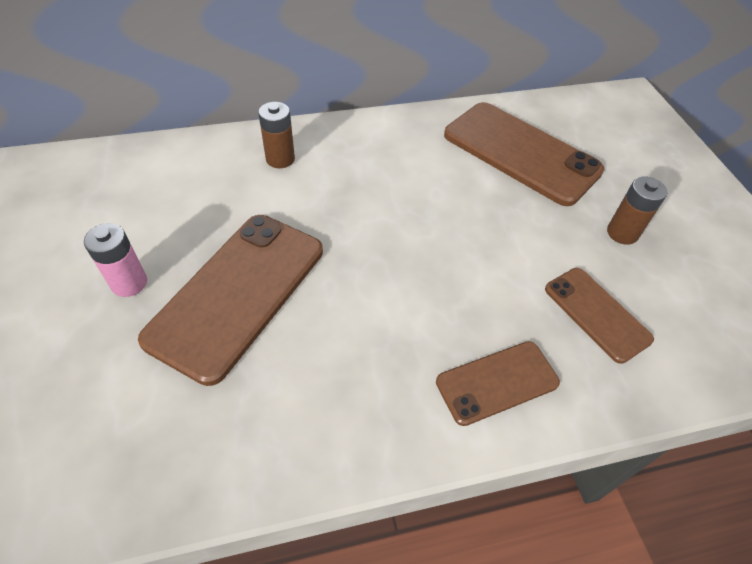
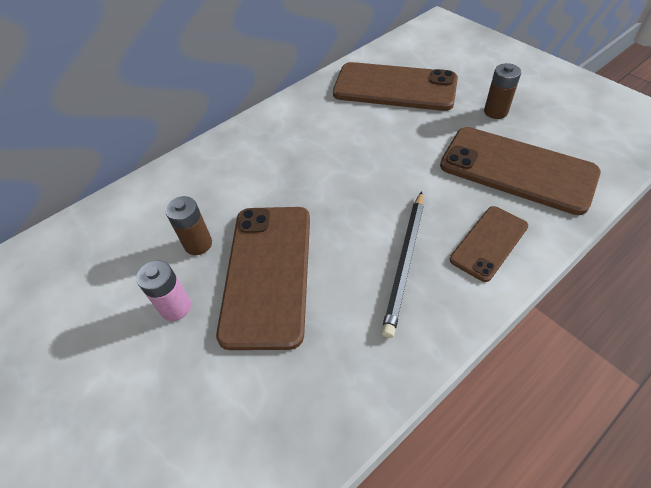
camera: 20 degrees left, 0 degrees up
(280, 159) = (226, 164): brown battery -> brown battery (198, 244)
(385, 355) = (405, 262): none -> black pencil
(596, 314) = (517, 169): brown phone -> brown phone, size x1.80

